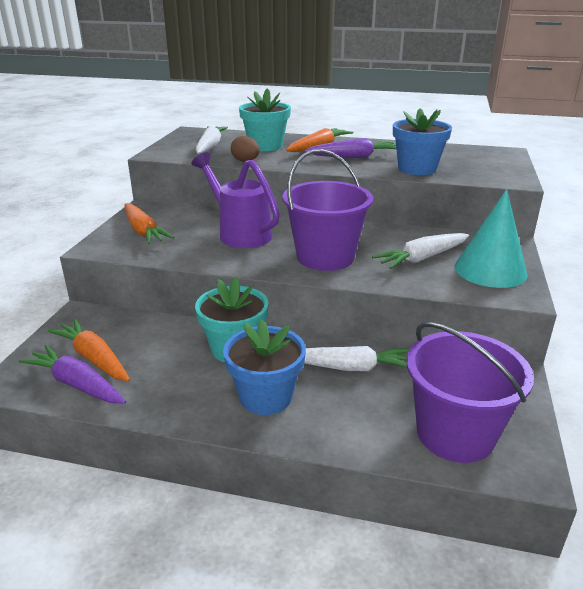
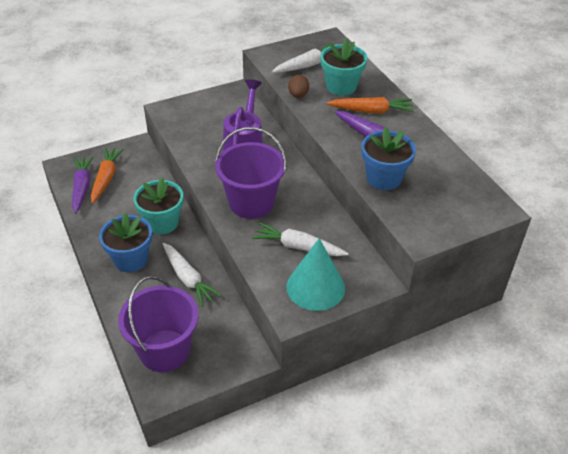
camera: 50 degrees right, 15 degrees up
(143, 231) = (204, 112): orange carrot -> none

